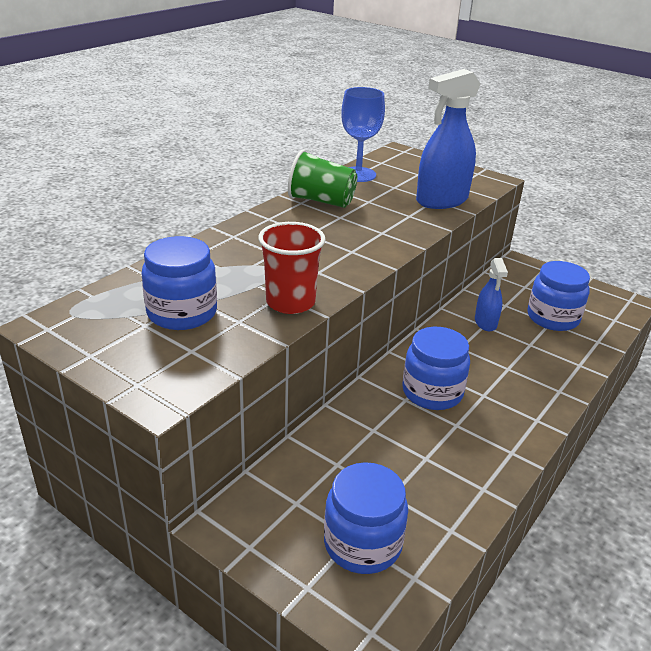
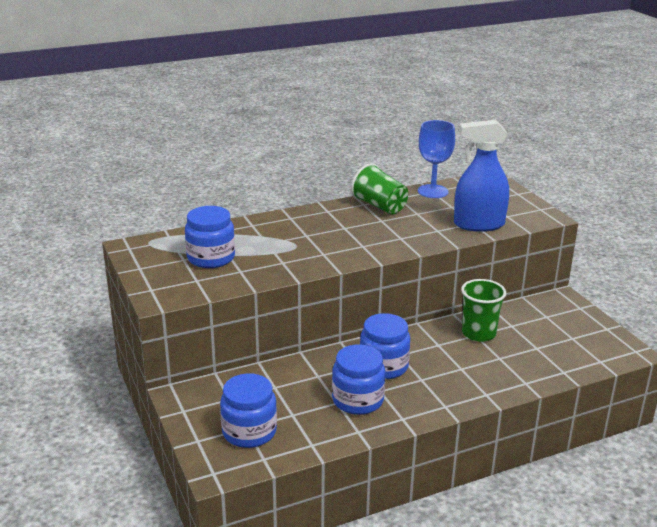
camera: 30 degrees right, 5 degrees down
(290, 302) = (283, 268): red cup -> none
(485, 323) = (478, 333): blue spray bottle -> green cup
(552, 318) = (543, 345): blue jar -> blue jar (357, 400)

